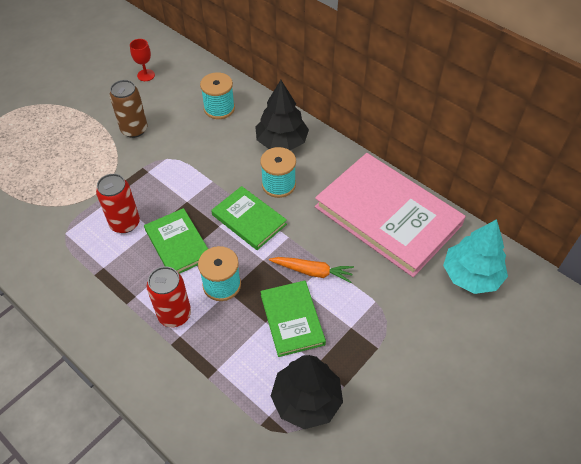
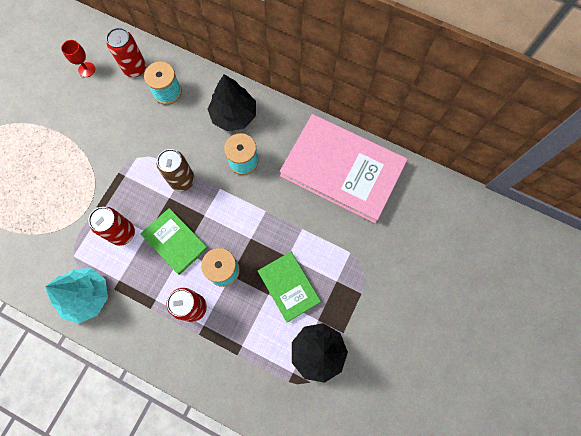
camera: 15 degrees left, 20 degrees up
(134, 129) = (97, 134): brown can -> brown can (182, 180)
(194, 83) = (135, 68): none -> red can
(249, 219) = (228, 202): green book -> none
(312, 271) = (293, 239): orange carrot -> none
(471, 275) = (420, 209): turquoise tree -> turquoise tree (87, 296)

